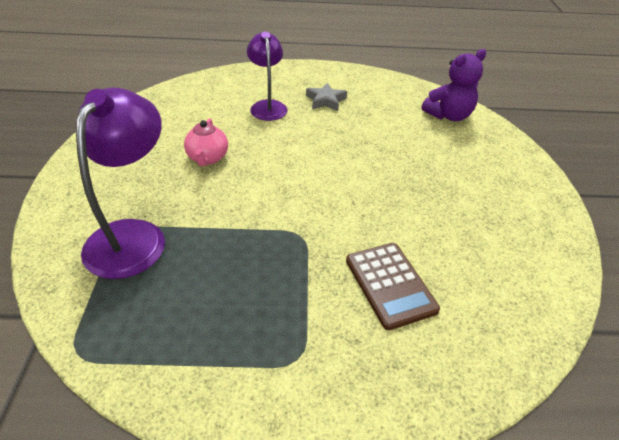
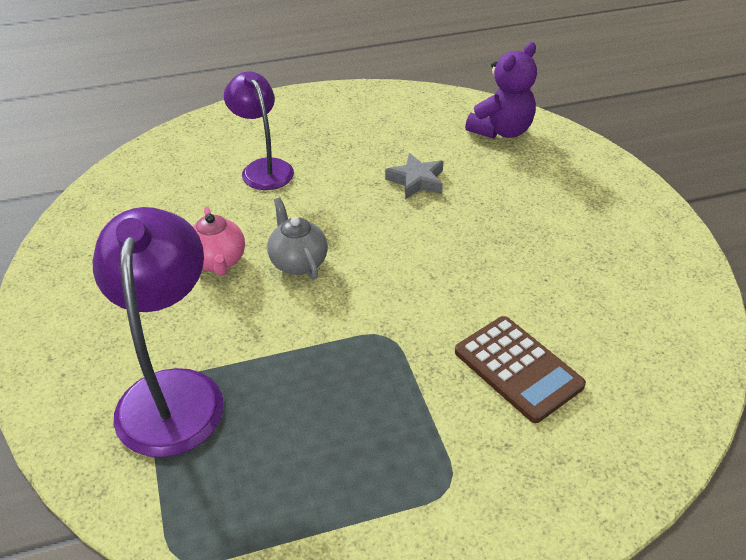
camera: 15 degrees left, 0 degrees up
(261, 170) = (298, 262): none -> grey teapot
(325, 101) = (337, 143): grey star -> grey star (416, 181)

